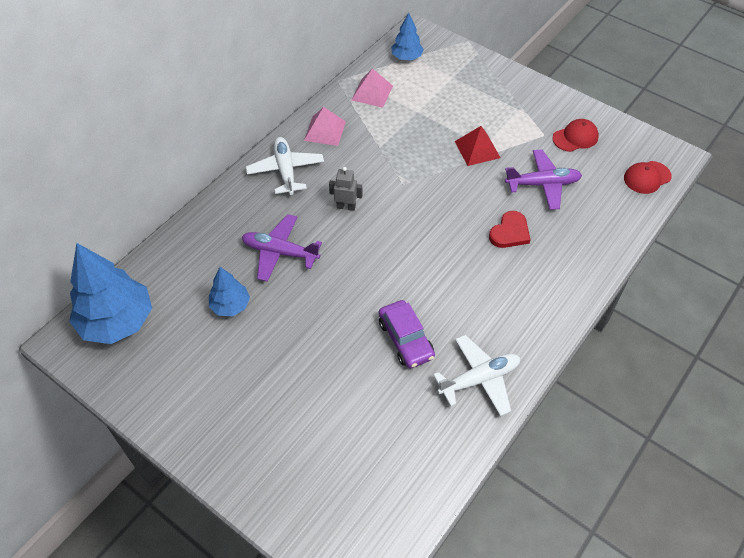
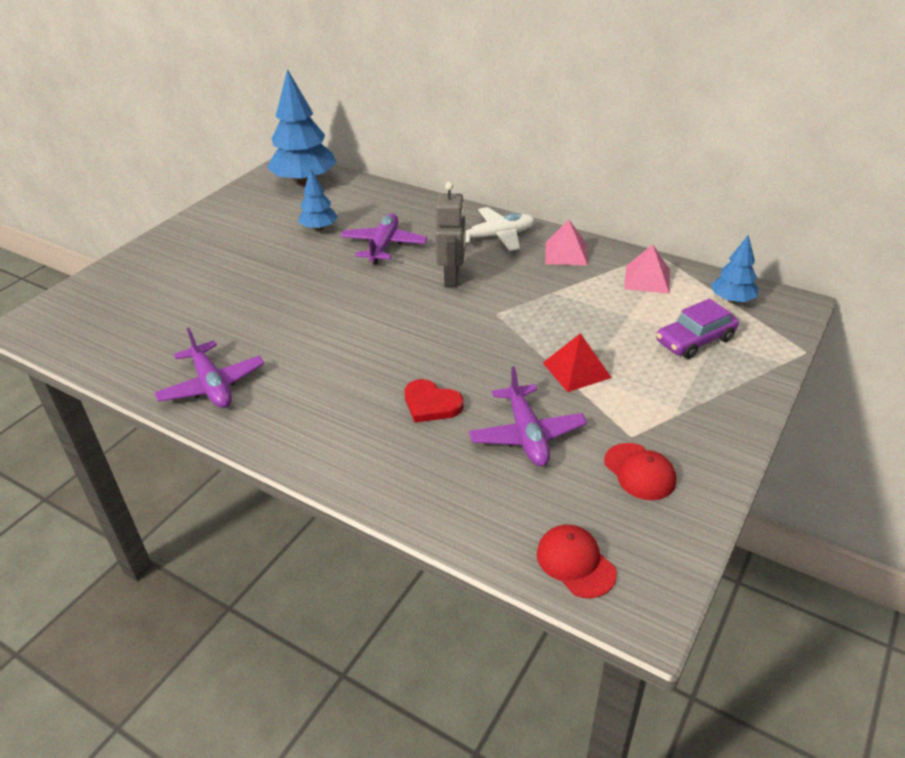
camera: 85 degrees right, 15 degrees down
(346, 207) = (452, 278): grey robot -> grey robot, size x1.56
(406, 339) = (271, 331): purple car -> purple car (695, 340)
(479, 379) = (212, 385): white plane -> purple plane

